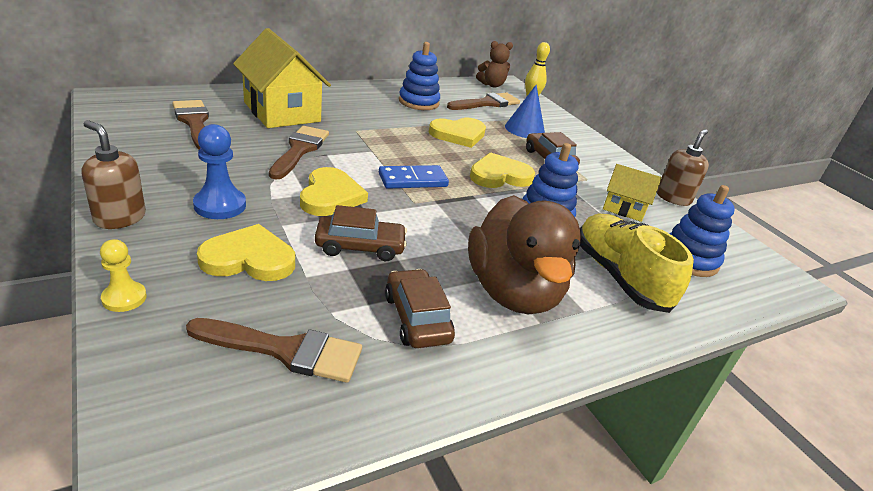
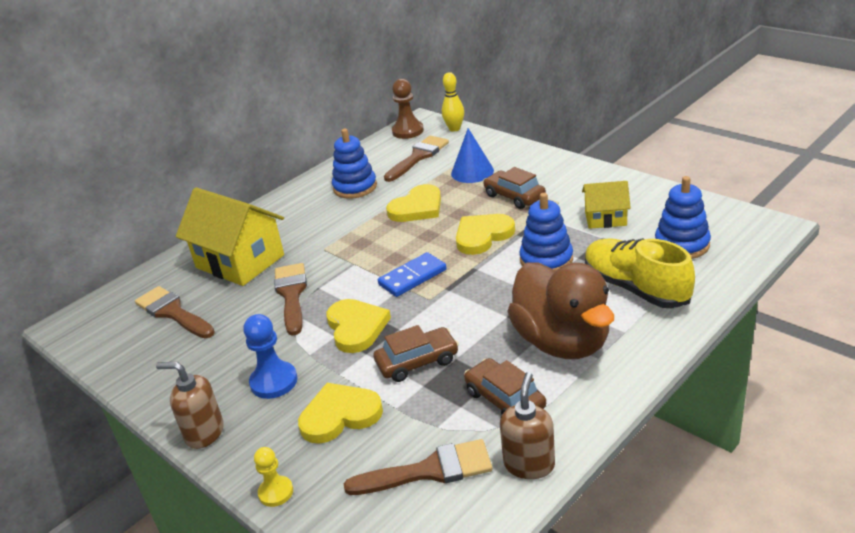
camera: 10 degrees left, 0 degrees up
(492, 85) = (408, 131): brown teddy bear -> brown pawn
(673, 198) = (641, 187): brown soap dispenser -> brown soap dispenser (529, 464)

